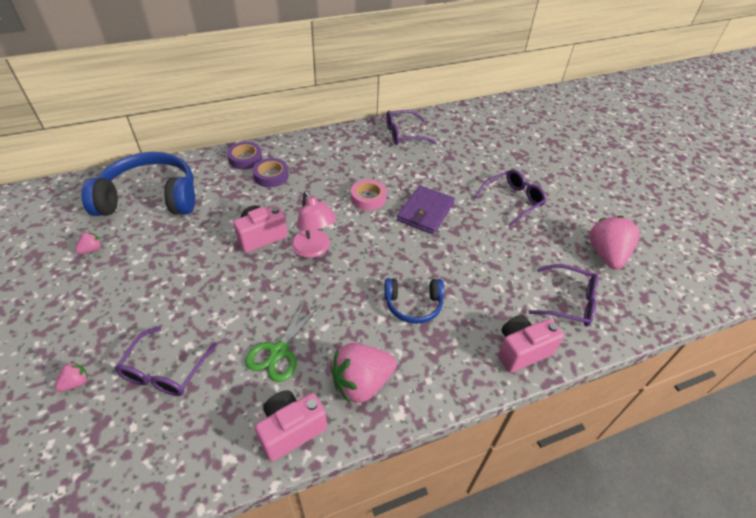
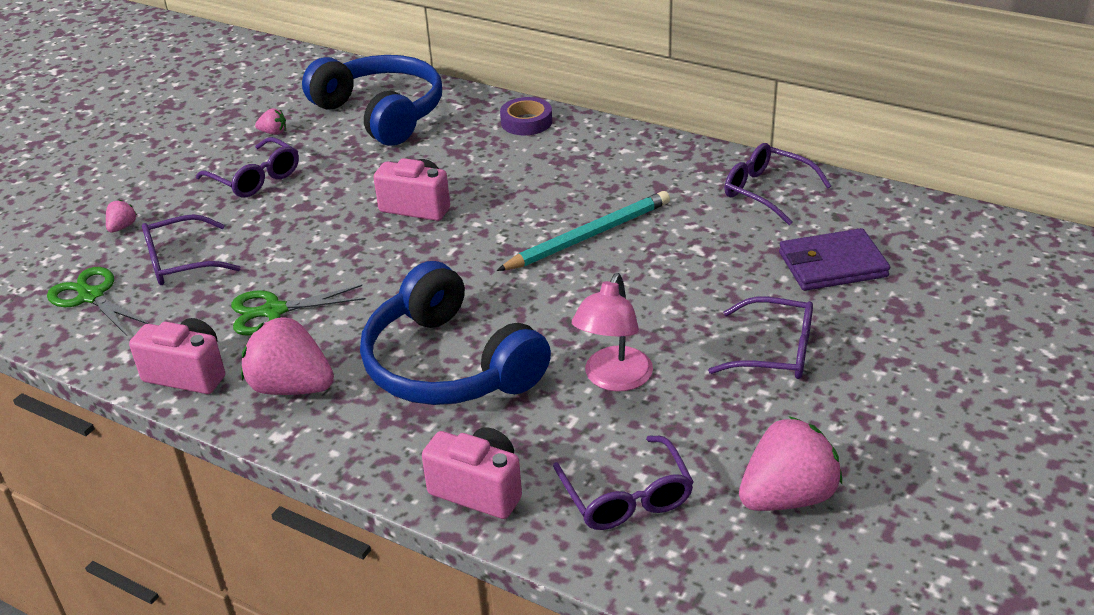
camera: 55 degrees right, 10 degrees down
(76, 383) = (122, 227): pink strawberry -> pink strawberry turned 75 degrees counterclockwise
(128, 285) = (255, 178): none -> purple glasses
(134, 445) = (91, 296): none -> green scissors
(271, 176) = (523, 154): purple tape -> none
(314, 249) = (445, 249): pink lamp -> pink lamp (613, 379)
(368, 198) = (589, 236): pink tape -> turquoise pencil
(413, 305) = (449, 364): blue headphones -> blue headphones, size x1.91
(425, 212) = (629, 291): purple wallet -> purple wallet (832, 265)

